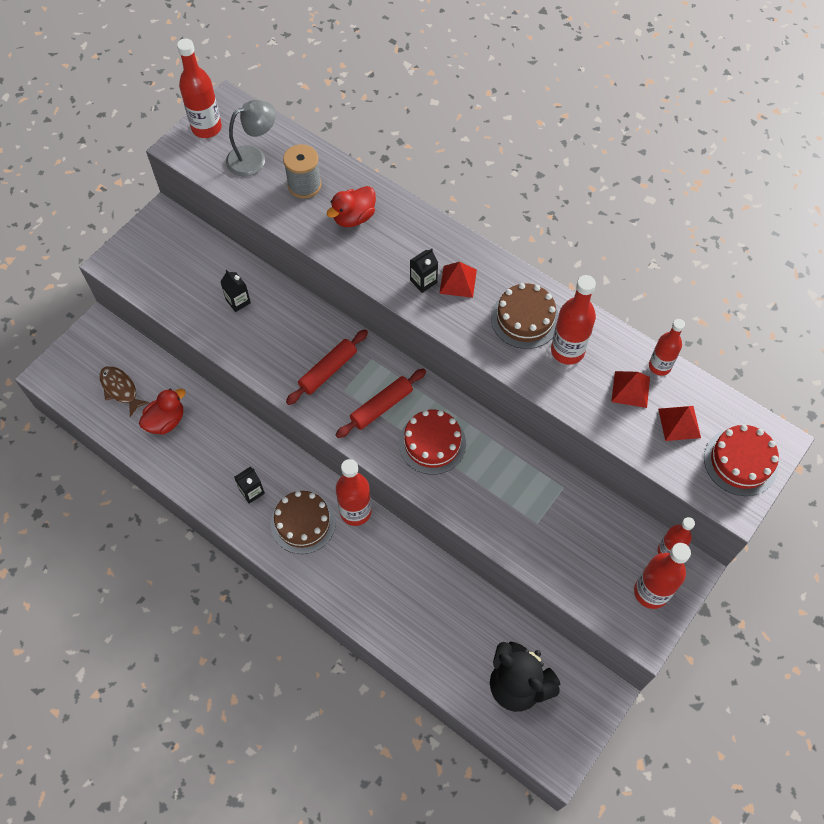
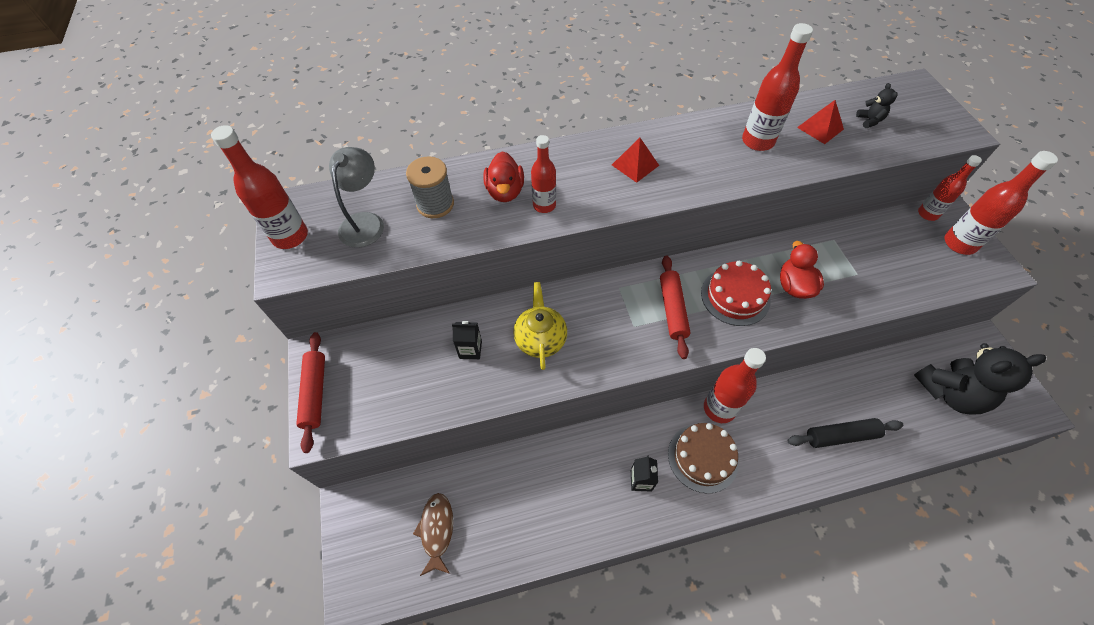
camera: 50 degrees left, 5 degrees down
(120, 389) = (437, 530): brown fish -> brown fish turned 90 degrees clockwise
(166, 421) = (508, 509): red duck -> red duck (794, 286)
(282, 337) = (540, 339): none -> yellow teapot
(328, 370) = (605, 325): red rolling pin -> red rolling pin (315, 393)
(402, 614) = (841, 436): none -> black rolling pin
(423, 281) = (615, 185): black carton -> none
(525, 319) = (707, 147): brown cake -> none
(659, 366) = (810, 103): red bottle -> red bottle (544, 205)
(679, 423) = (869, 120): red pyramid -> black teddy bear
(740, 461) = (925, 110): red cake -> none

